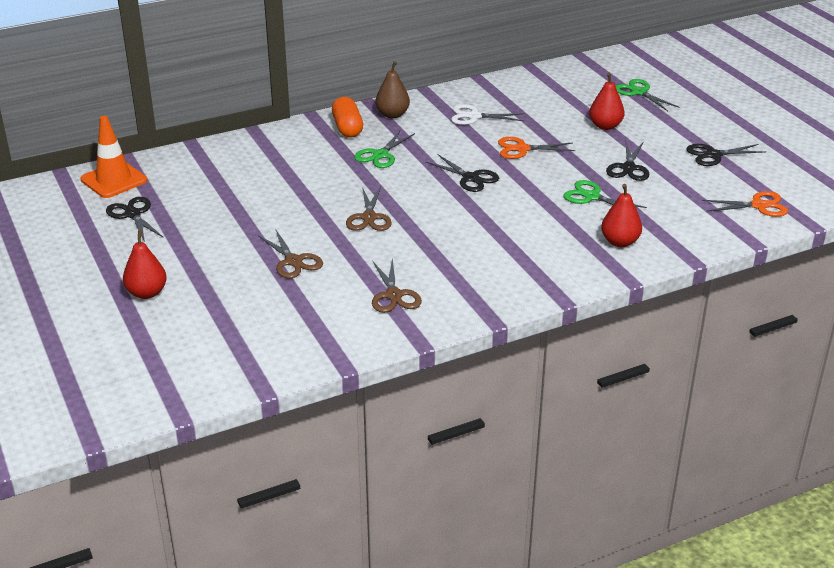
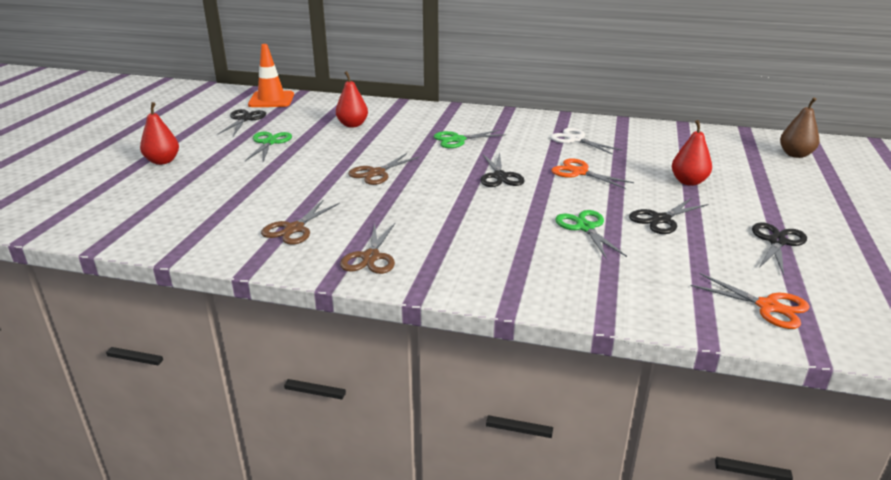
camera: 40 degrees right, 5 degrees down
(293, 261) = (276, 179): brown scissors -> brown scissors (371, 257)
(347, 128) = (465, 118): orange capsule -> none
(392, 114) = (512, 120): brown pear -> brown pear (795, 154)
(620, 242) = (552, 273): red pear -> red pear (352, 125)
(639, 92) = (765, 169): green scissors -> green scissors (269, 142)
(713, 155) = (777, 242): black scissors -> black scissors turned 90 degrees clockwise

